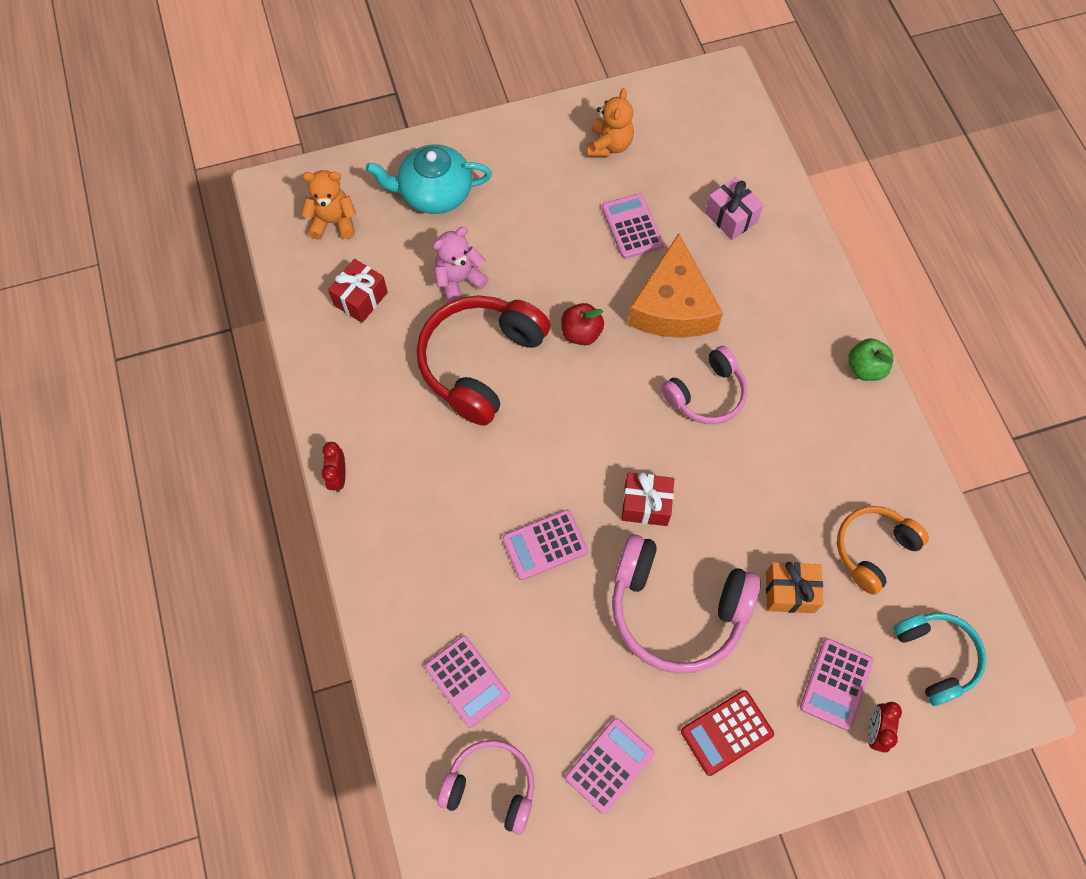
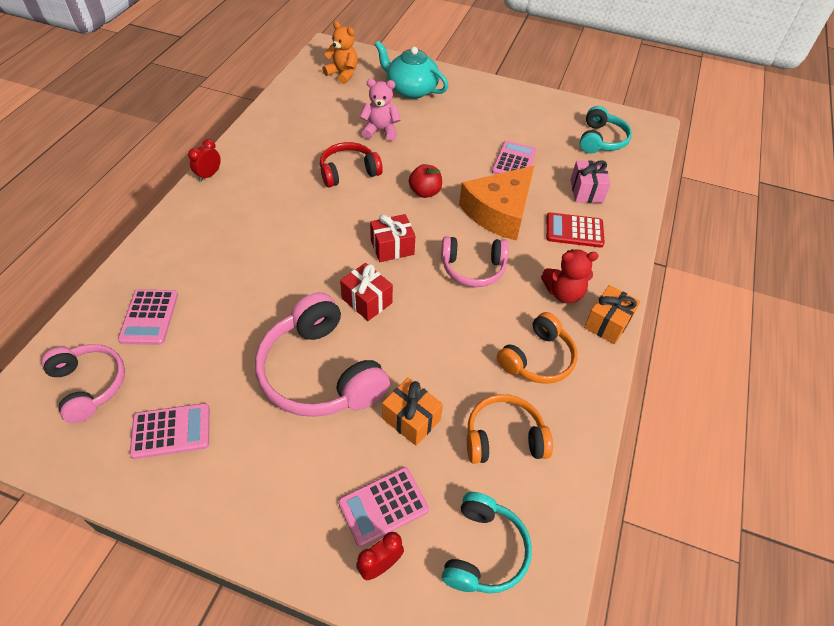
camera: 35 degrees right, 15 degrees down
(360, 299) = (317, 110): red gift -> red gift (392, 247)
(480, 363) = (348, 172): red headphones -> red headphones, size x0.61
(545, 545) = (280, 280): pink calculator -> none
(609, 145) = (540, 120): orange teddy bear -> none
(692, 133) = (601, 140): none -> turquoise headphones
(726, 732) = (269, 474): red calculator -> red calculator (574, 231)
(805, 362) = (563, 293): none -> red teddy bear
(839, 451) = (537, 359): none -> orange headphones
(865, 368) = (607, 323): green apple -> orange gift

